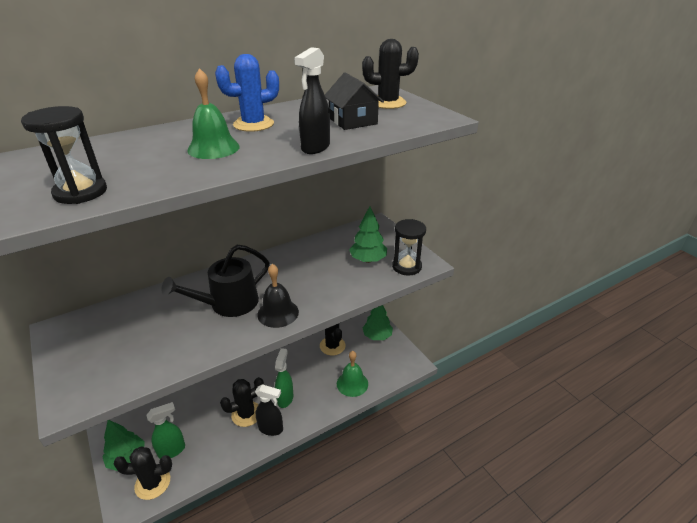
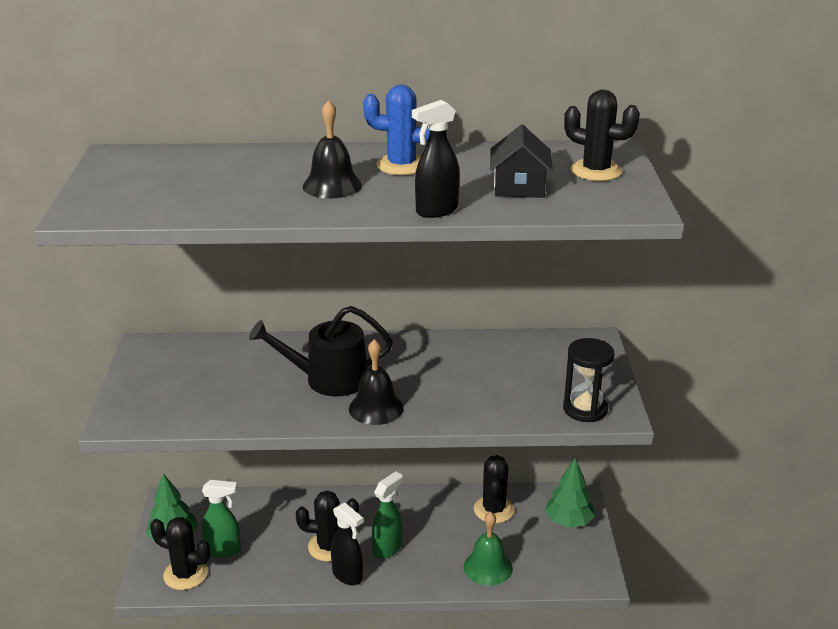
camera: 30 degrees right, 5 degrees down
(80, 192) = (178, 203): black hourglass -> none
(213, 148) = (332, 185): green bell -> black bell
(368, 260) = (539, 384): green tree -> none

